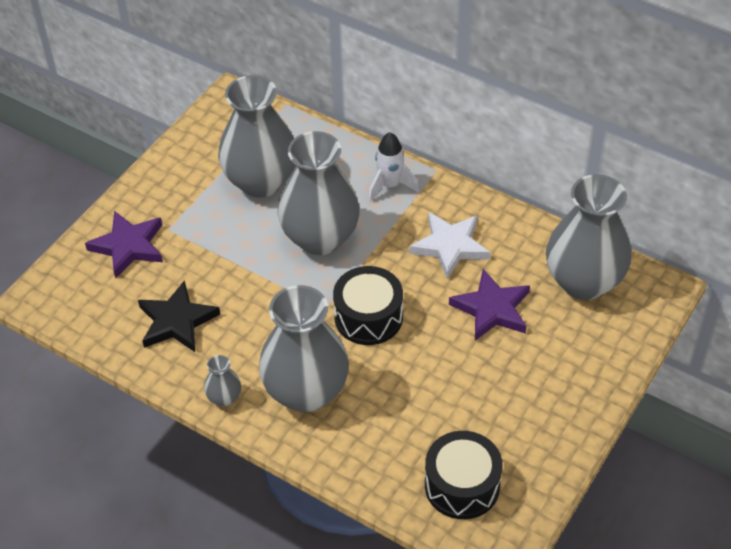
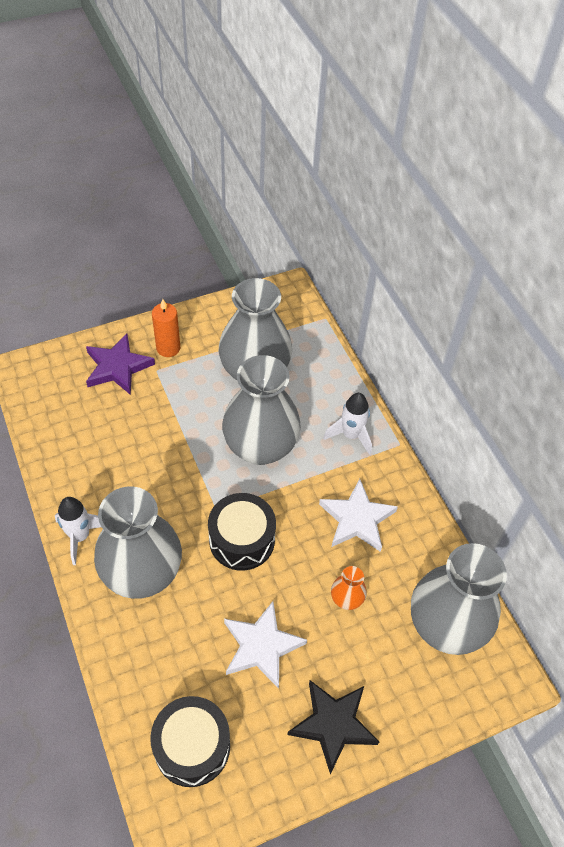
camera: 30 degrees right, 5 degrees up
(162, 205) = (168, 348): none -> orange candle
(177, 321) = (100, 449): black star -> black star (333, 724)
(224, 397) = (80, 536): grey vase -> white rocket
(454, 383) = (261, 646): none -> white star
(492, 309) = (346, 598): purple star -> orange vase

